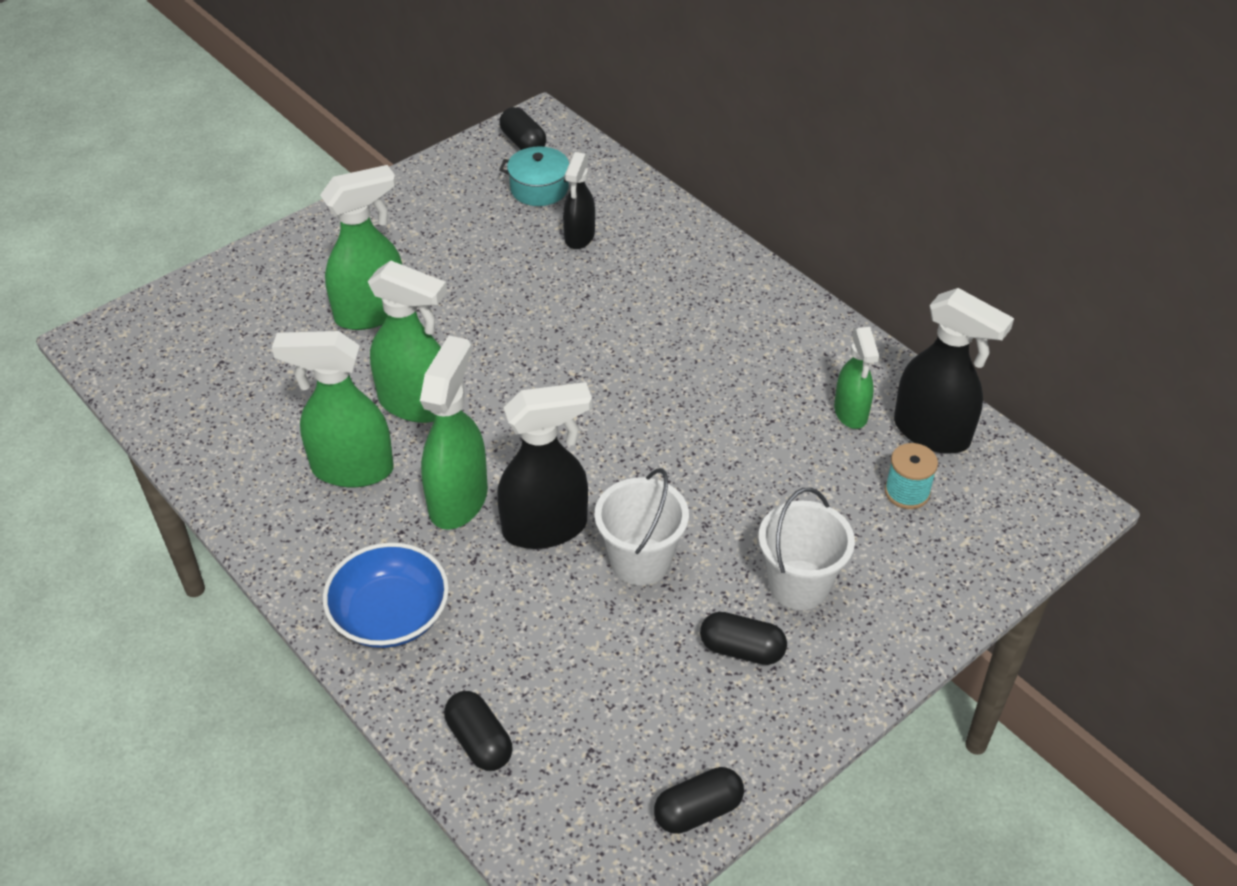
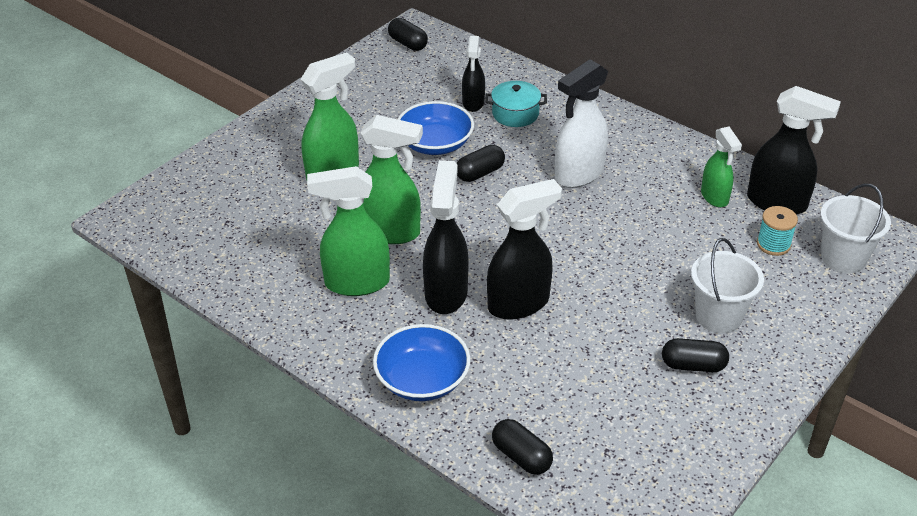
camera: 10 degrees left, 5 degrees down
(458, 499) = (446, 293): green spray bottle -> black spray bottle
(512, 288) = (435, 144): none -> blue bowl
(539, 189) = (431, 74): turquoise pot -> turquoise pot (515, 114)
(640, 561) = (597, 316): white bucket -> white bucket (843, 258)
(682, 356) = (578, 174): none -> white spray bottle
(698, 810) = (700, 478): black capsule -> black capsule (480, 173)

